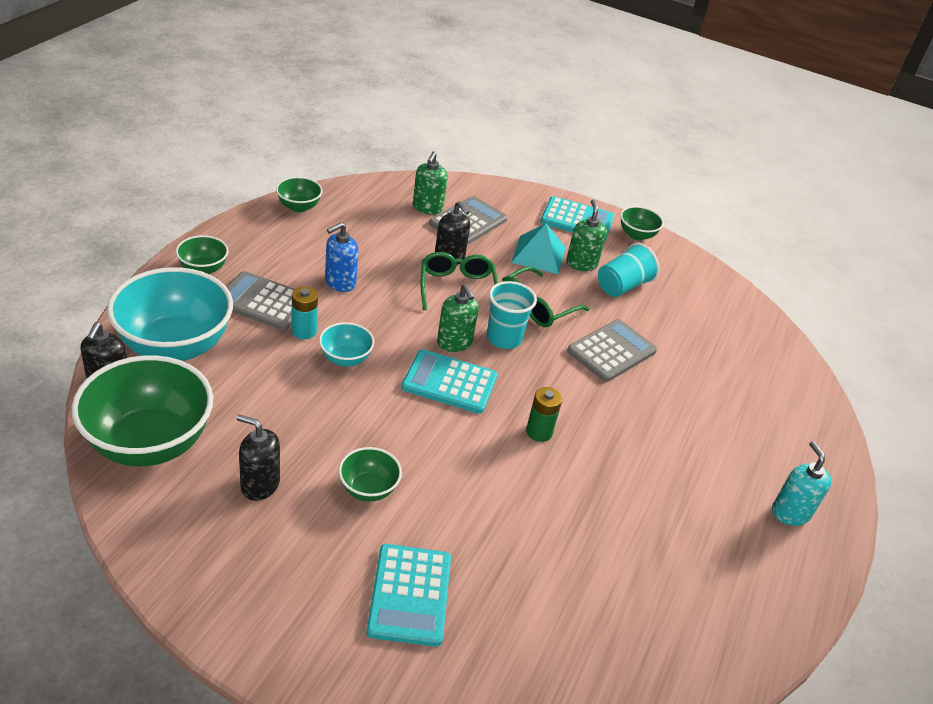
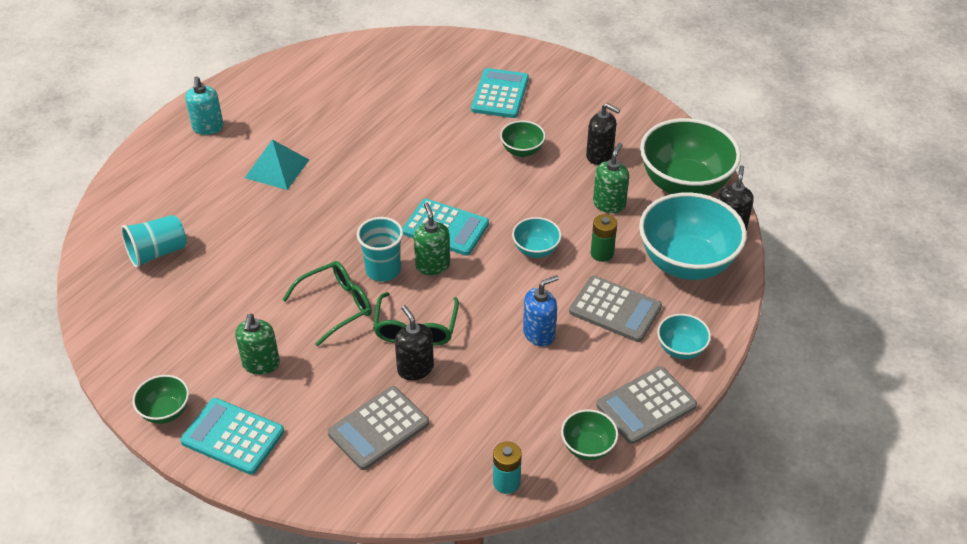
camera: 165 degrees left, 5 degrees up
(203, 269) = (681, 349): green bowl -> turquoise bowl
(304, 331) = (574, 277): turquoise battery -> turquoise battery (506, 482)
(427, 208) = (425, 452): green soap dispenser -> green soap dispenser (609, 204)
(538, 254) = (307, 377): turquoise pyramid -> turquoise pyramid (277, 168)
(539, 432) = (380, 186): green battery -> green battery (602, 253)
(611, 351) = (281, 256): grey calculator -> grey calculator (646, 406)
(622, 286) = (227, 333): turquoise cup -> turquoise cup (157, 253)

